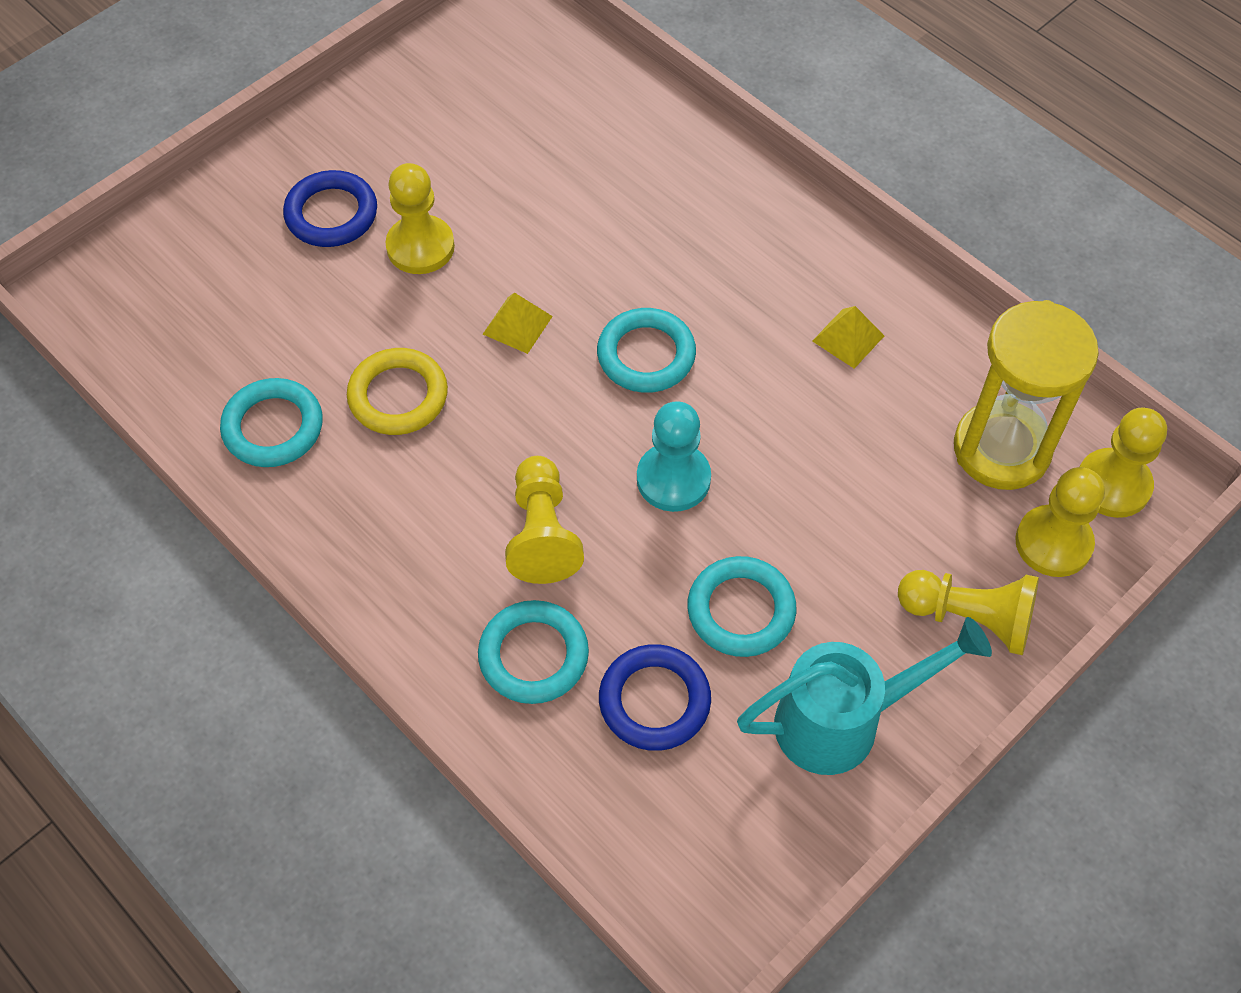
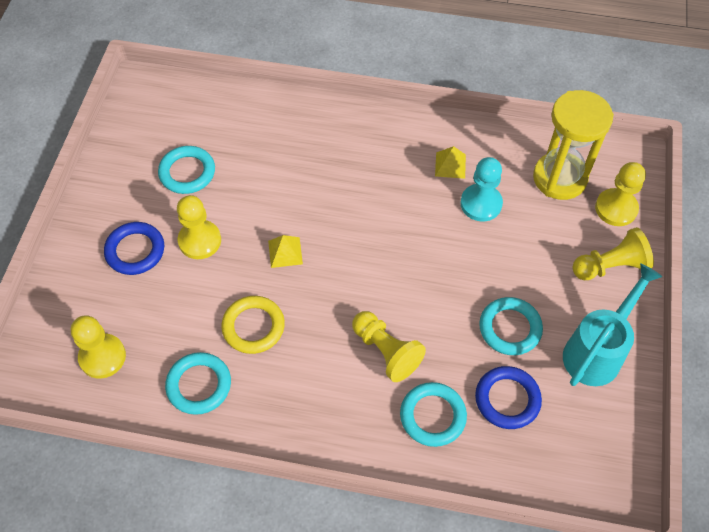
camera: 35 degrees left, 0 degrees up
(646, 355) = (362, 229): turquoise ring -> turquoise ring (187, 172)
(673, 479) = (426, 284): turquoise pawn -> turquoise pawn (481, 204)
(1113, 485) = (618, 166): yellow pawn -> yellow pawn (102, 357)

